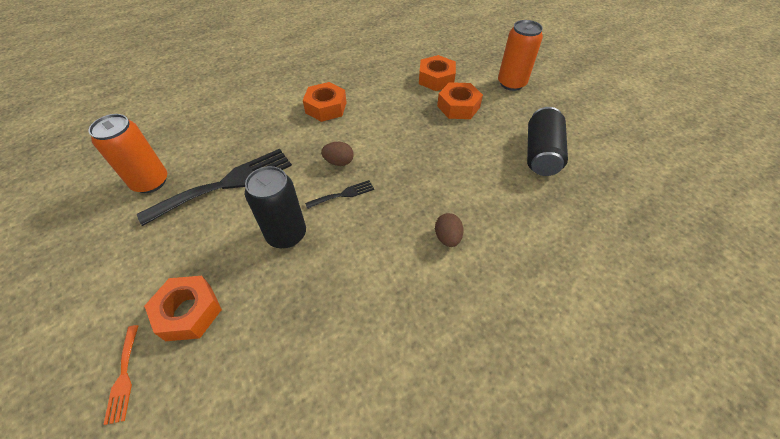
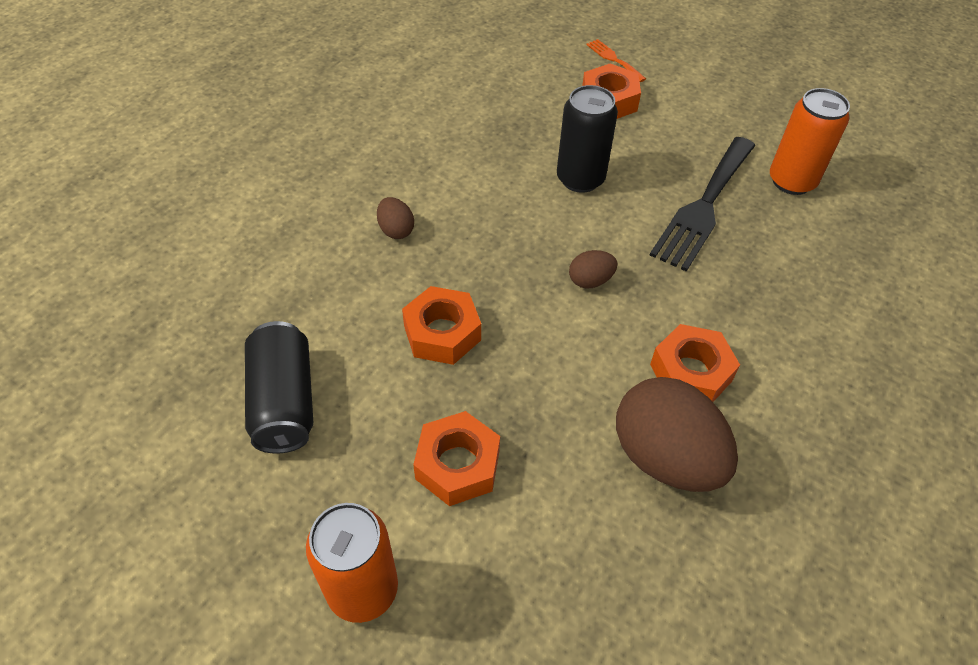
camera: 155 degrees right, 0 degrees up
(343, 194) = (551, 240): black fork -> none
(365, 85) = (665, 458): none -> brown egg
(436, 79) = (535, 537): orange nut -> orange nut (442, 333)

